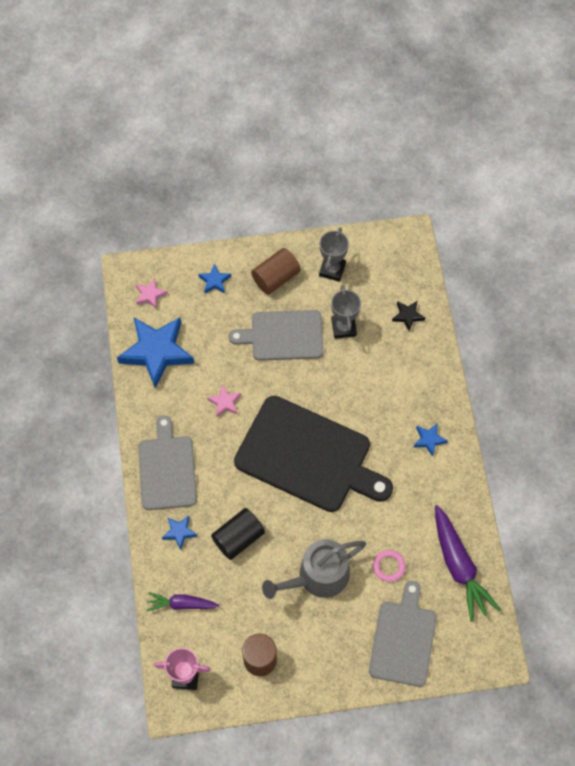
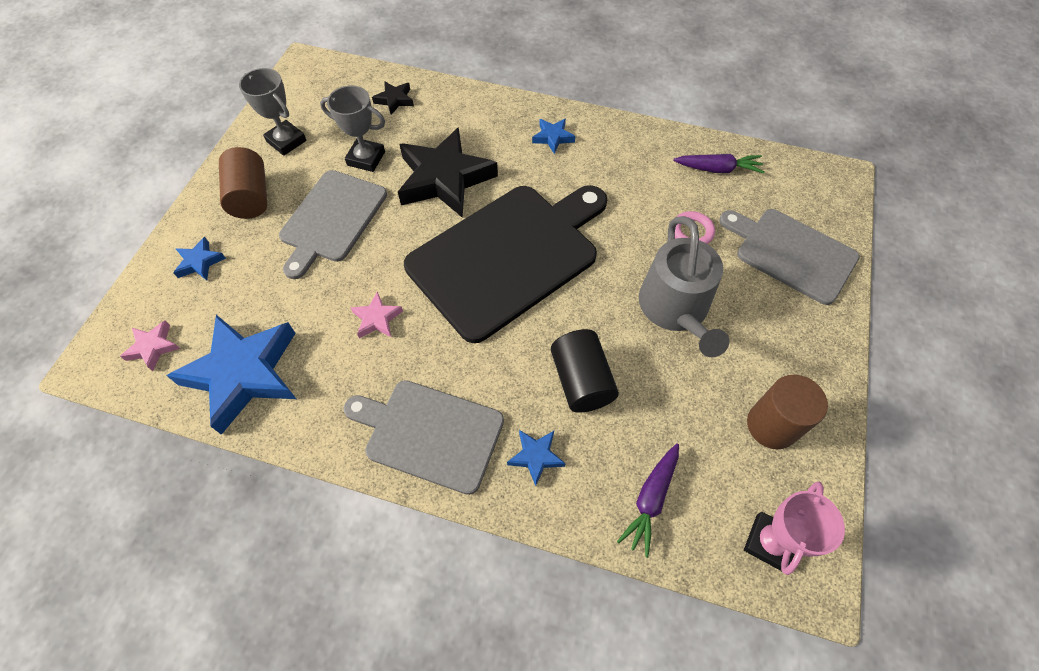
camera: 65 degrees left, 5 degrees down
(352, 386) = (445, 178): none -> black star
(459, 566) = (718, 169): purple carrot -> purple carrot, size x0.59

